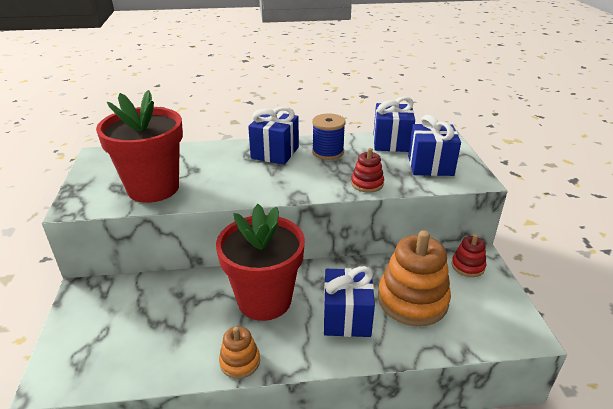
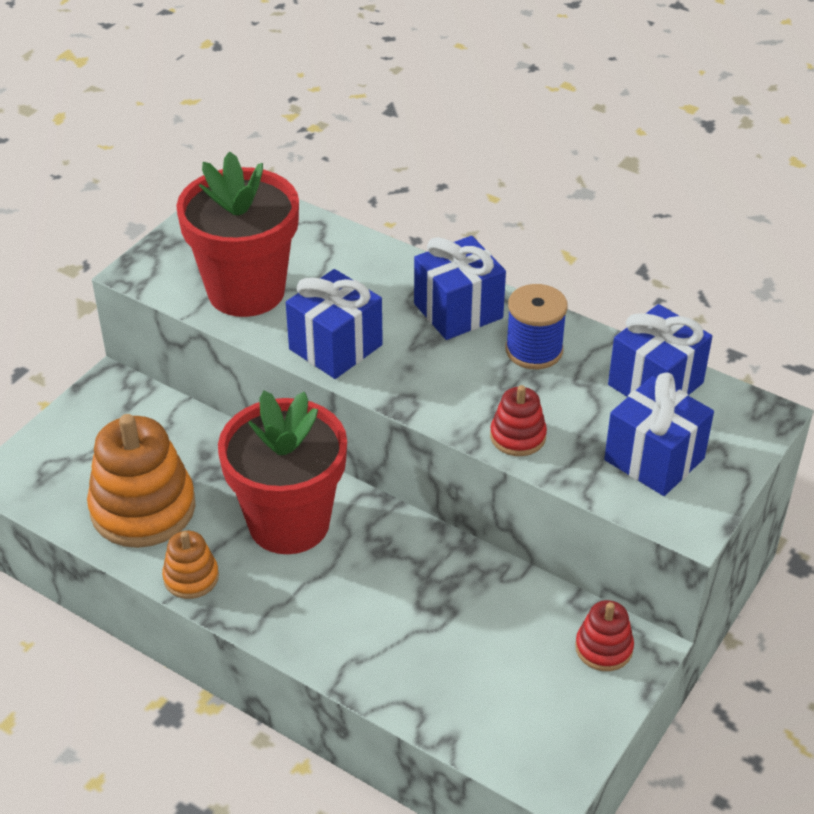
camera: 40 degrees right, 10 degrees up
(346, 317) = (357, 607): blue gift -> blue gift (335, 347)
(412, 300) = (465, 640): orange stacking toy -> orange stacking toy (143, 508)

